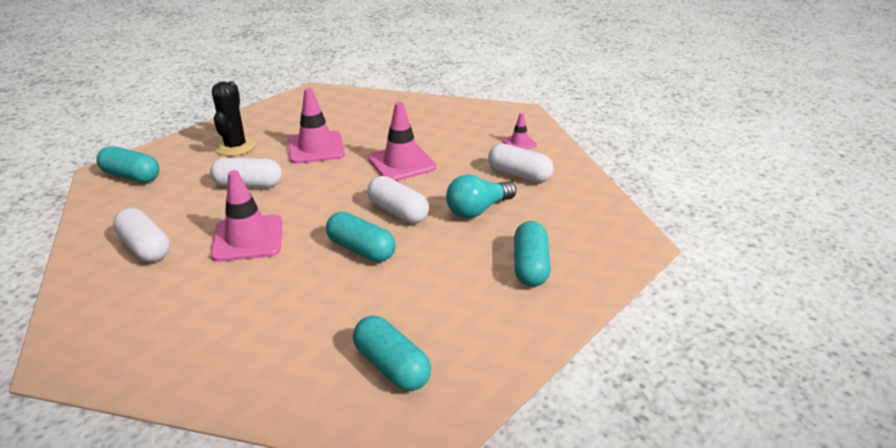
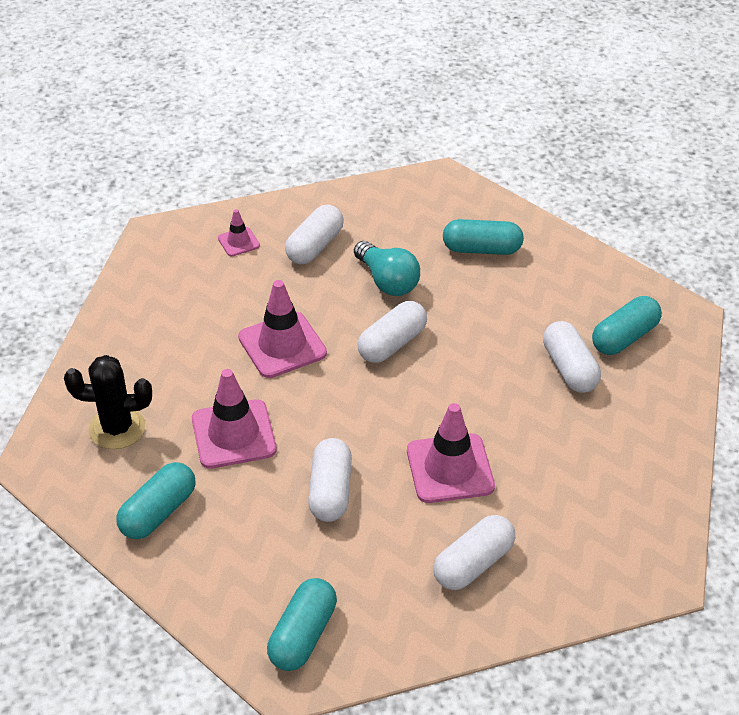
camera: 90 degrees left, 10 degrees up
(235, 146) = (221, 528): black cactus -> black cactus (117, 428)
(350, 317) = (569, 369): none -> white capsule
(361, 249) = (464, 369): turquoise capsule -> turquoise capsule (158, 512)

